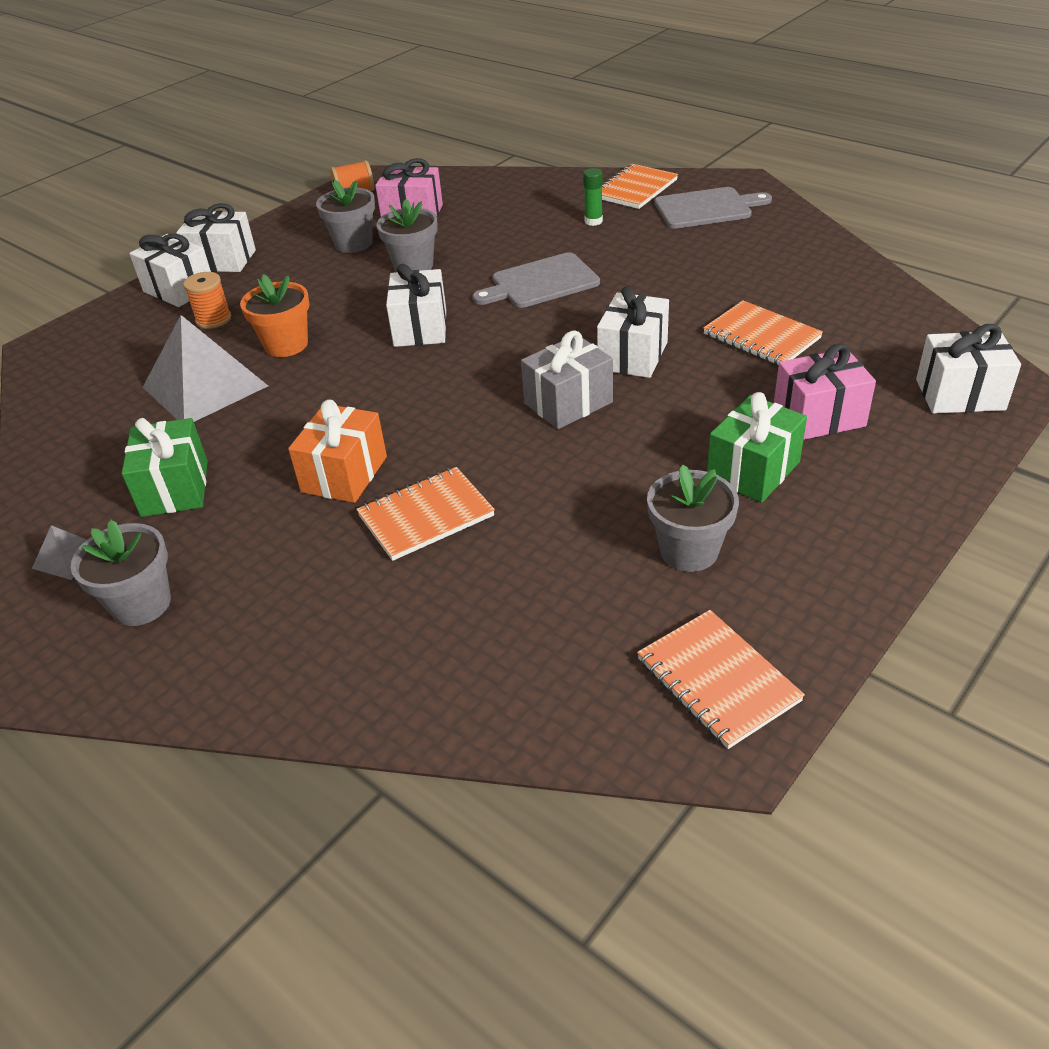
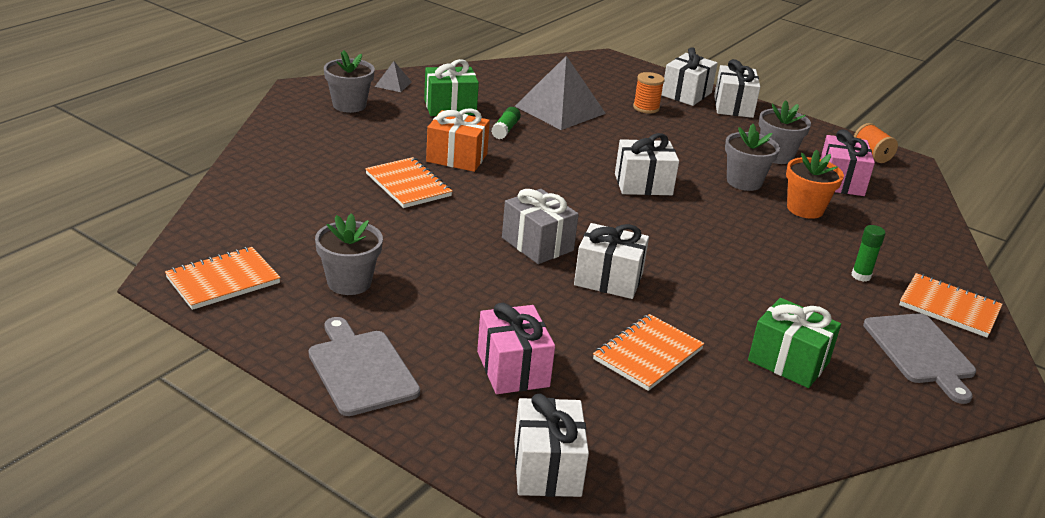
camera: 80 degrees right, 10 degrees down
(261, 433) = (505, 130): none -> green glue stick
(286, 345) = (614, 134): orange flower pot -> orange flower pot (805, 209)
(541, 282) = (728, 241): grey cutting board -> grey cutting board (361, 369)
(753, 470) = (439, 322): green gift -> green gift (788, 361)

